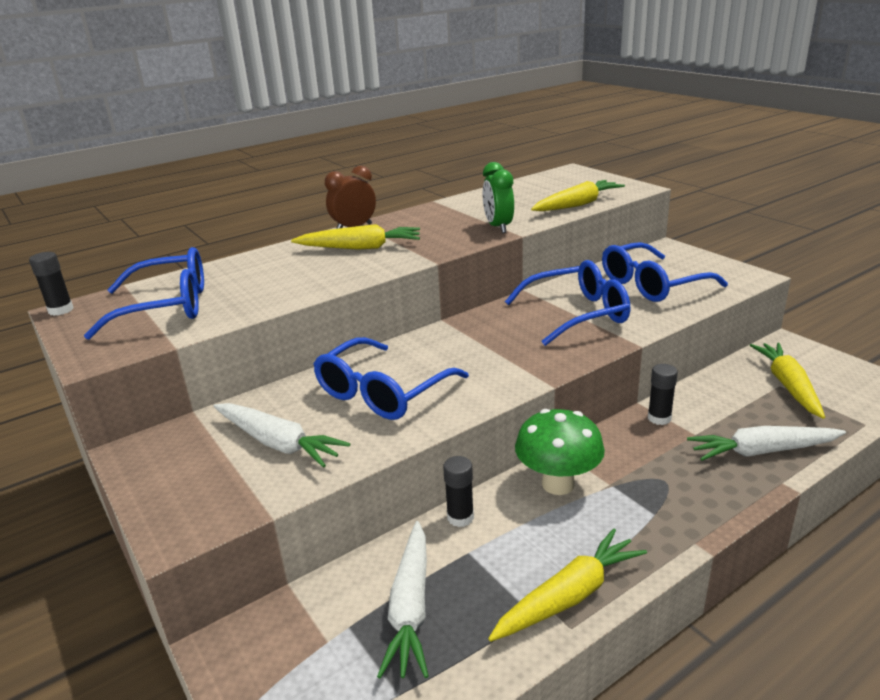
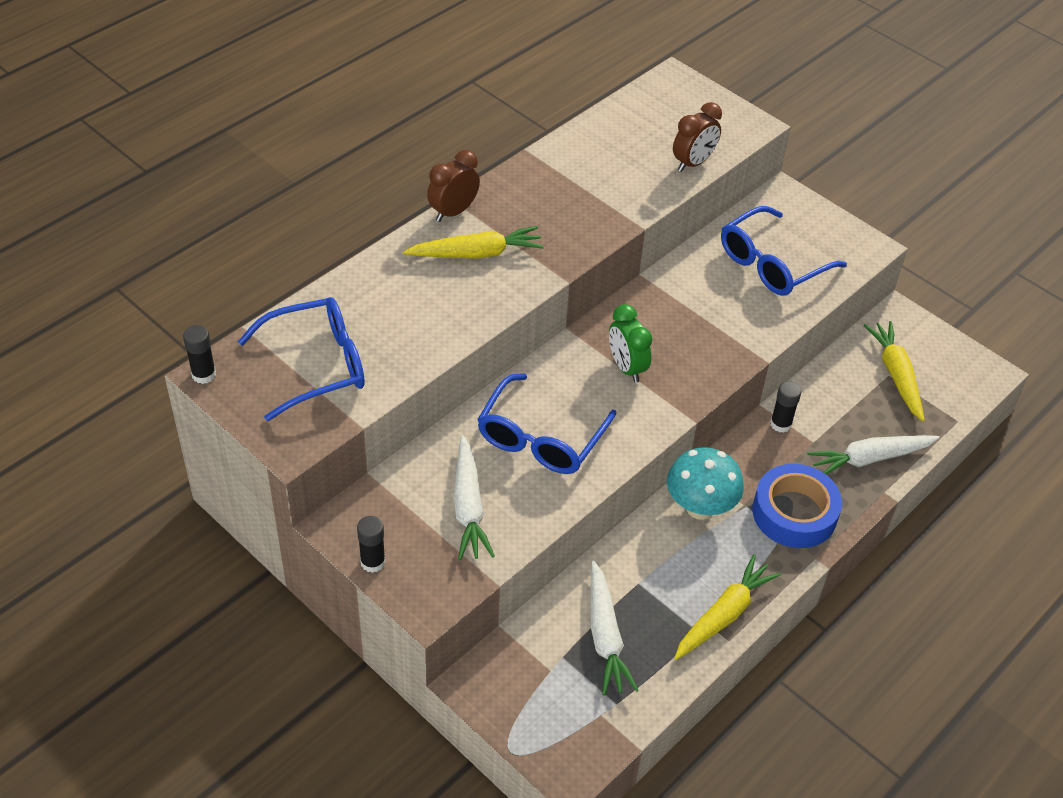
camera: 15 degrees left, 20 degrees up
(278, 443) = (468, 507): white carrot -> white carrot turned 60 degrees clockwise
(460, 517) = (623, 549): black glue stick -> black glue stick (373, 562)
(498, 227) = (615, 211): green clock -> green clock (626, 367)
(558, 484) = (700, 508): green mushroom -> turquoise mushroom
(577, 205) = (693, 163): yellow carrot -> brown clock
(577, 314) = (702, 315): blue glasses -> none
(670, 495) = (794, 513): none -> blue tape

